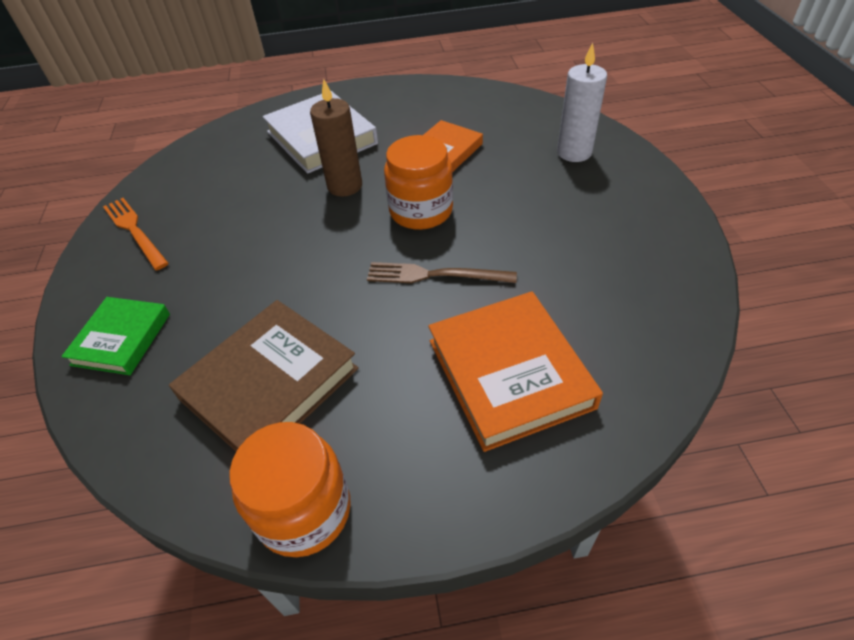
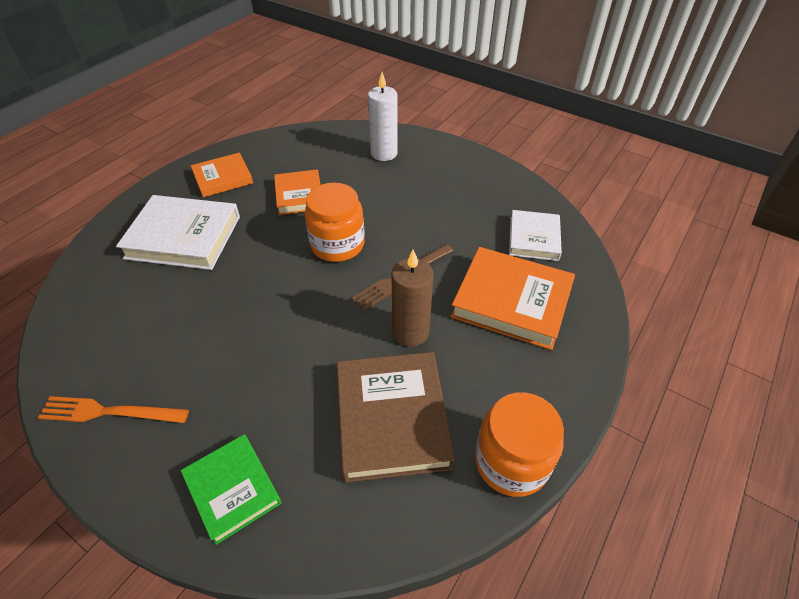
camera: 50 degrees left, 0 degrees up
(345, 186) = (257, 261): brown candle -> brown candle (410, 332)
(405, 106) = (223, 178): none -> orange book
(626, 330) = (533, 238): none -> white book

